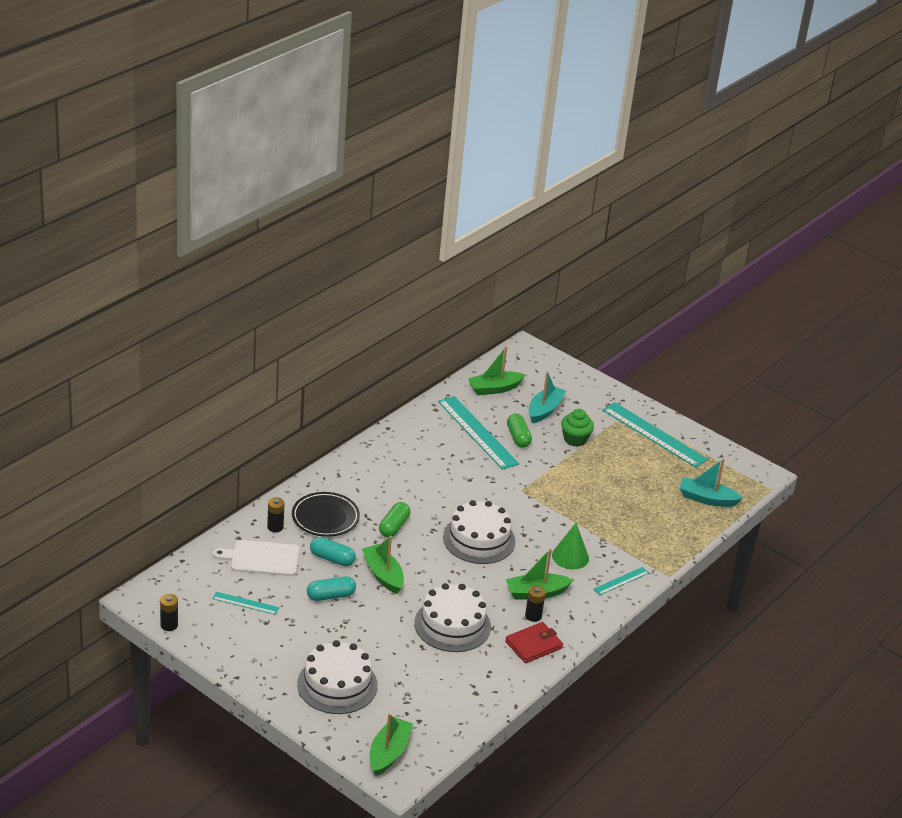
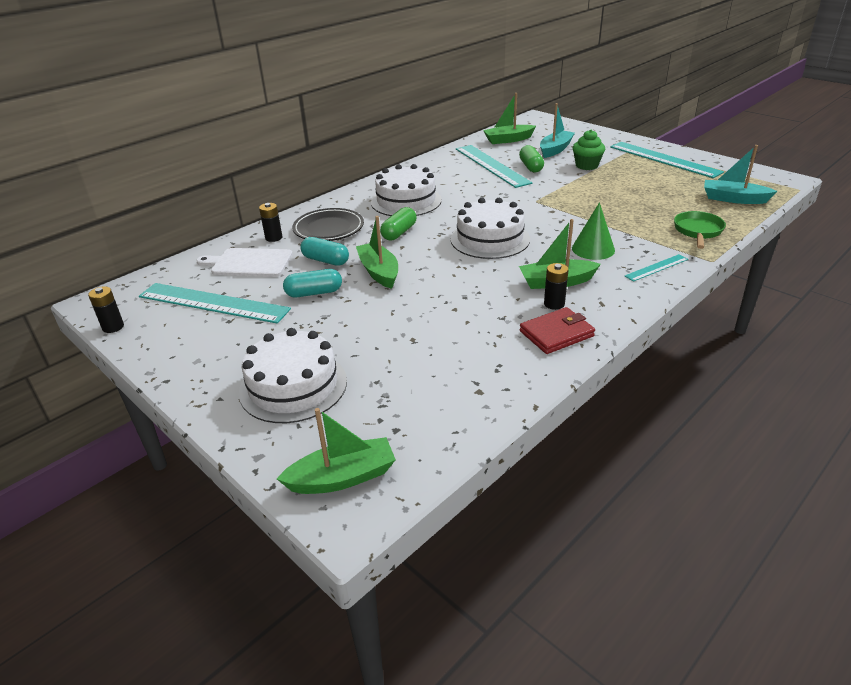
camera: 10 degrees right, 0 degrees up
(245, 603) = (213, 303): turquoise ruler -> turquoise ruler, size x2.07
(389, 753) = (342, 477): green boat -> green boat turned 45 degrees clockwise
(452, 625) = (454, 316): white cake -> white cake (406, 201)
(664, 540) = (697, 231): none -> green pan

